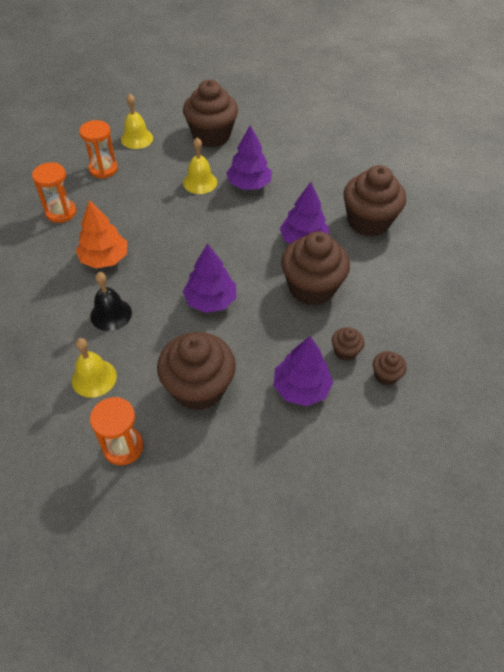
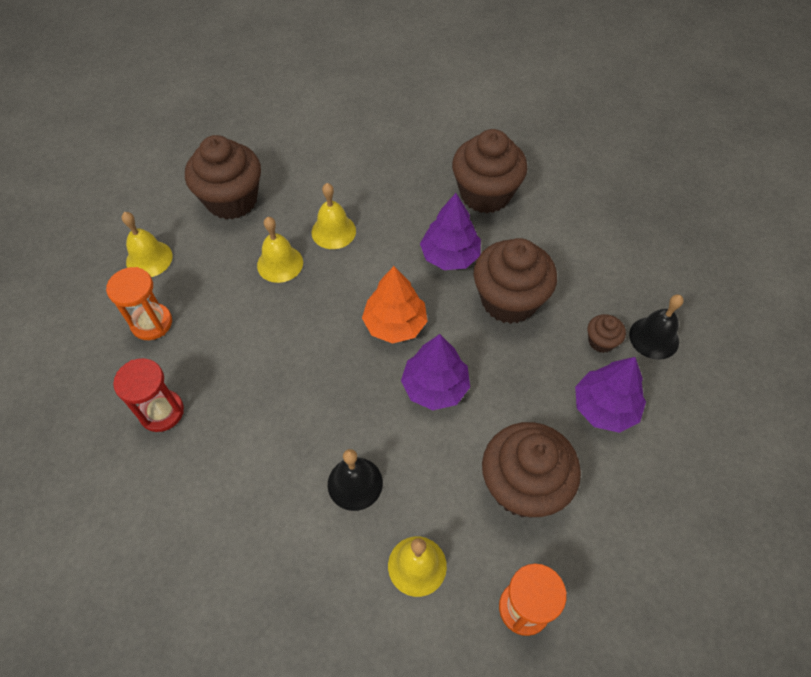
camera: 40 degrees left, 5 degrees up
(61, 212) = (161, 412): orange hourglass -> red hourglass
(104, 259) = (276, 427): orange tree -> orange tree (395, 324)
(249, 184) = (333, 231): purple tree -> yellow bell
(385, 375) = (654, 338): brown cupcake -> black bell

